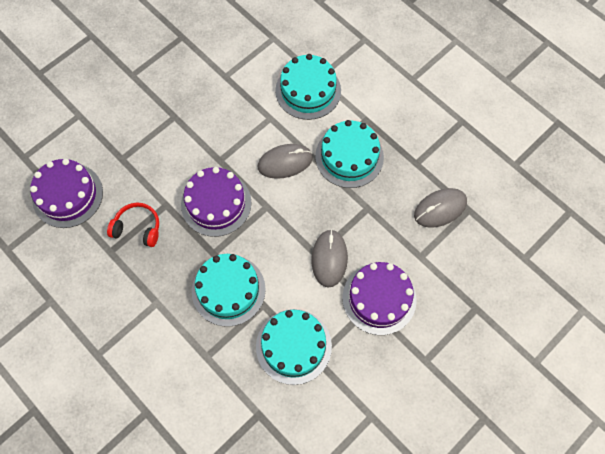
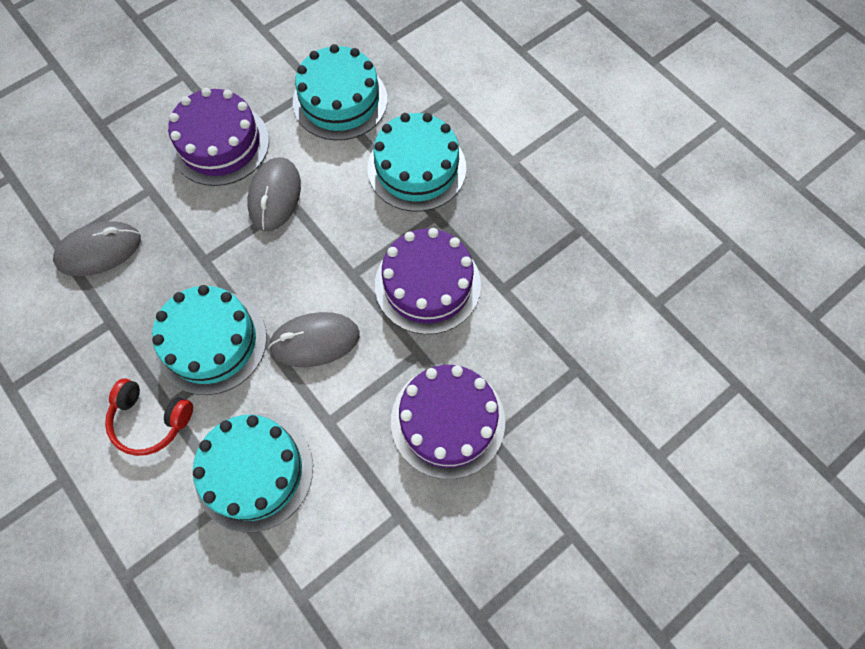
camera: 175 degrees left, 0 degrees up
(68, 195) = (655, 315): purple cake -> purple cake (447, 421)
(138, 228) = (543, 258): red headphones -> red headphones (150, 420)

